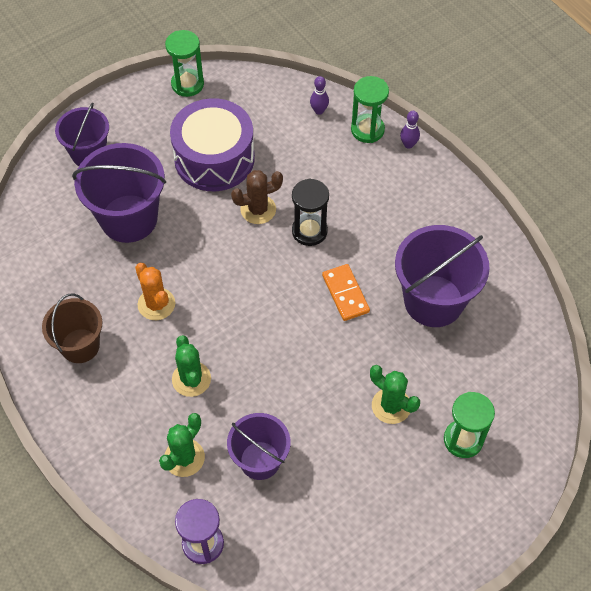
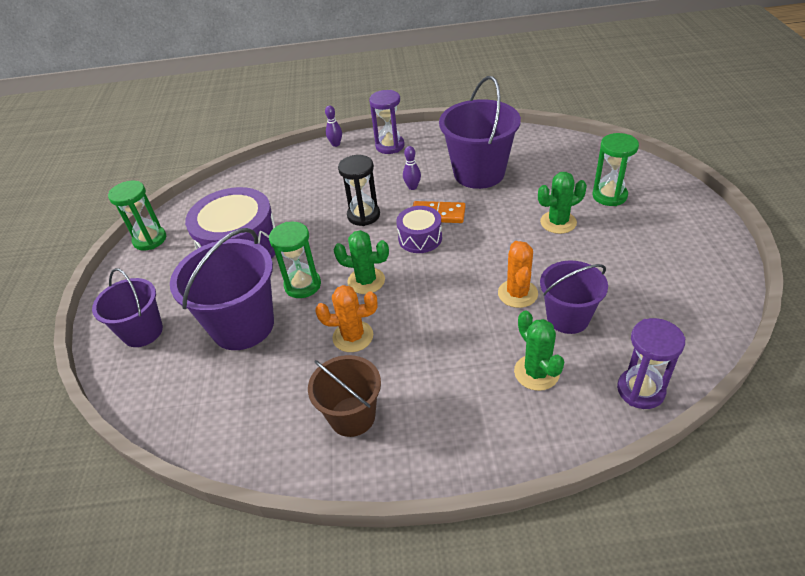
camera: 55 degrees left, 15 degrees down
(191, 379) = (453, 338): green cactus -> green cactus (366, 281)
(258, 209) = (316, 237): brown cactus -> none
(270, 408) = (517, 293): none -> orange cactus
(302, 295) = (420, 238): none -> purple drum
(319, 111) = (260, 176): purple bowling pin -> purple bowling pin (412, 187)
(367, 130) = (303, 158): green hourglass -> green hourglass (302, 285)
(434, 195) = (390, 146): none -> purple hourglass

